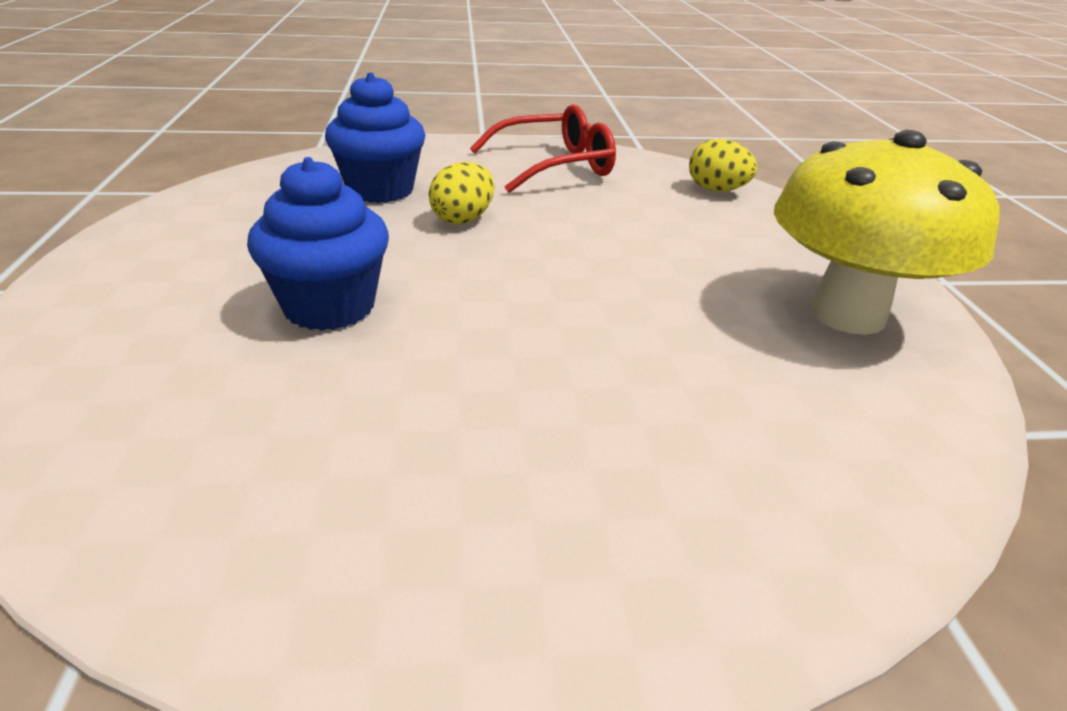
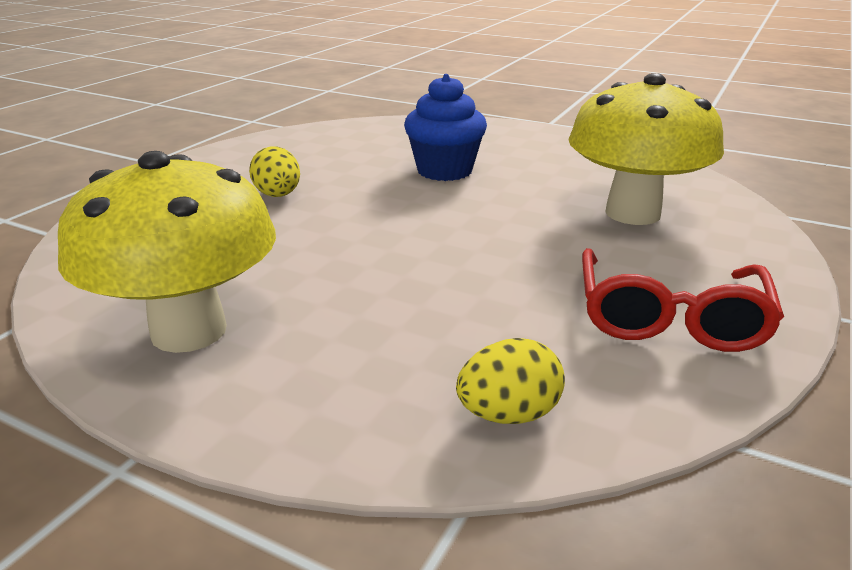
camera: 125 degrees right, 5 degrees down
(380, 190) = (632, 213): blue cupcake -> yellow mushroom
(463, 219) = (541, 230): yellow egg -> yellow egg (278, 195)

